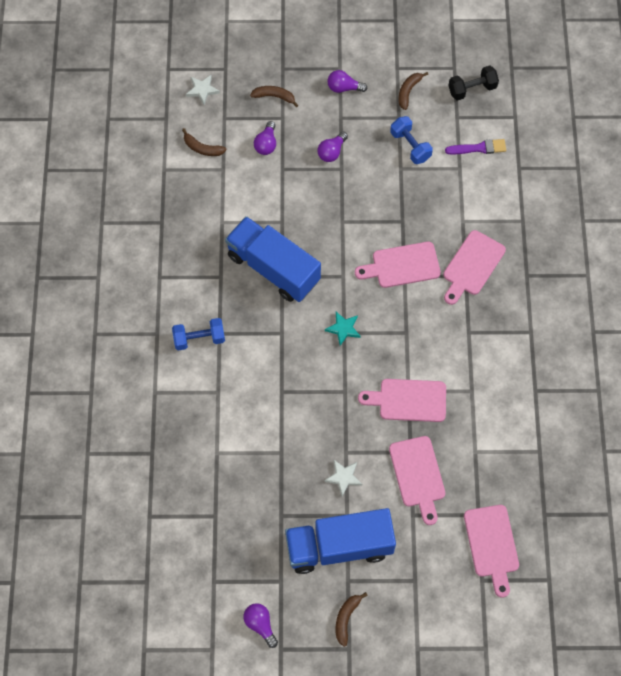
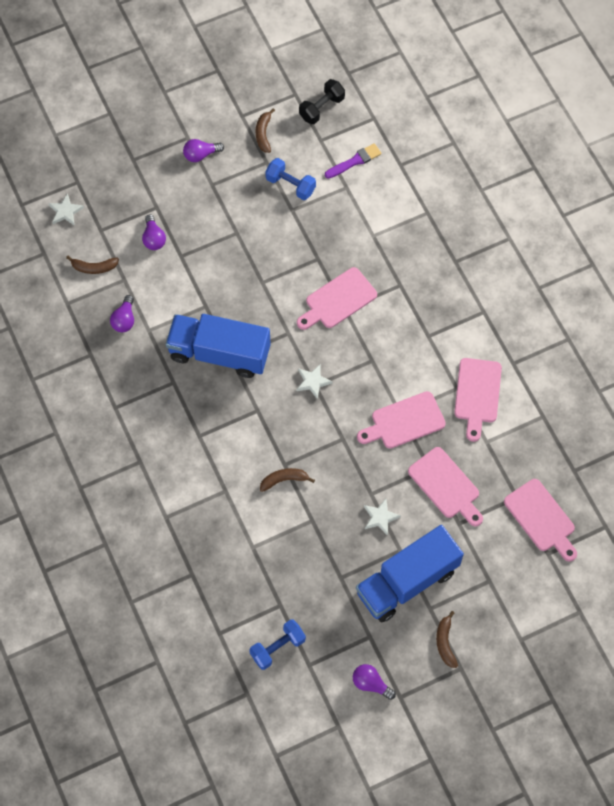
camera: 25 degrees left, 0 degrees up
(199, 339) = (183, 449): blue dumbbell -> blue dumbbell (277, 647)
(274, 97) = (138, 190): brown banana -> brown banana (284, 480)
(332, 152) = (220, 220): purple light bulb -> purple light bulb (124, 319)
(343, 329) = (313, 382): turquoise star -> white star
(472, 266) = (402, 273): pink cutting board -> pink cutting board (477, 394)

